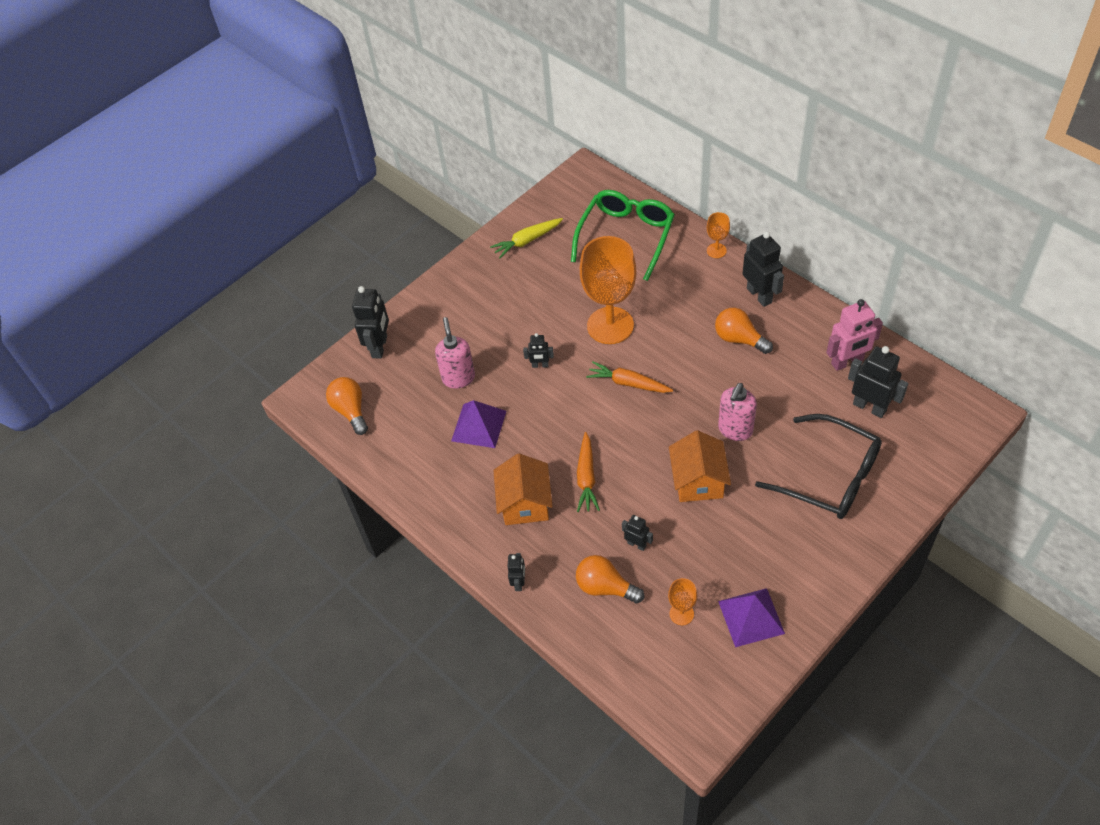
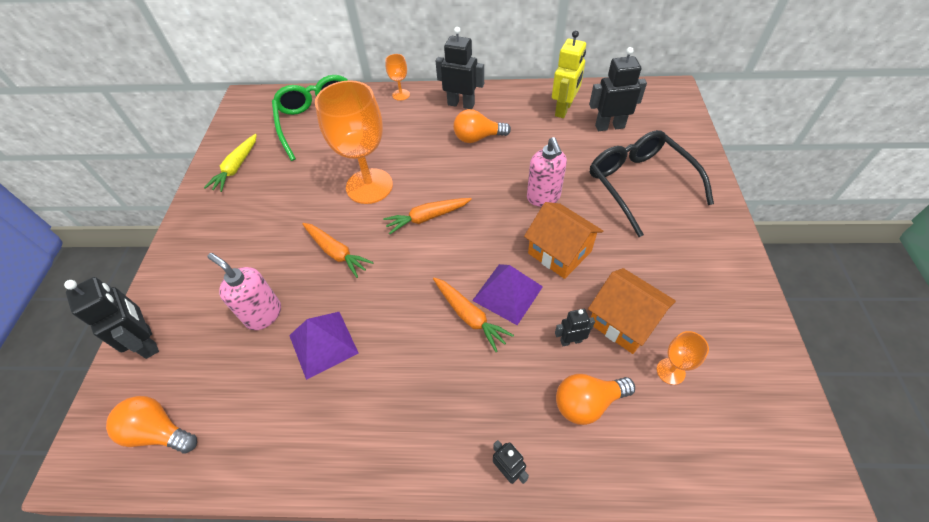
camera: 45 degrees left, 0 degrees up
(525, 503) = (437, 383): orange house -> orange house (623, 321)
(540, 365) = (336, 252): black robot -> orange carrot
(751, 617) = (718, 327): purple pyramid -> purple pyramid (507, 293)
(829, 476) = (640, 185): black glasses -> black glasses turned 105 degrees counterclockwise
(847, 362) = (563, 109): pink robot -> yellow robot

